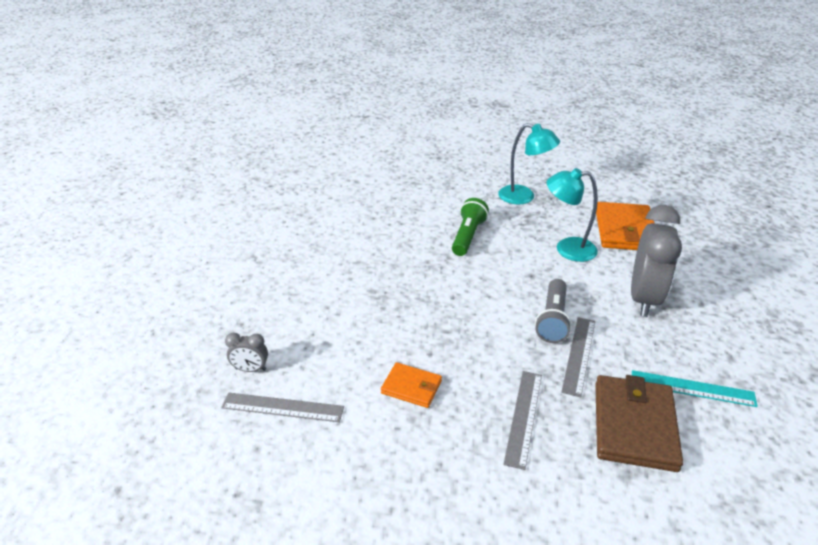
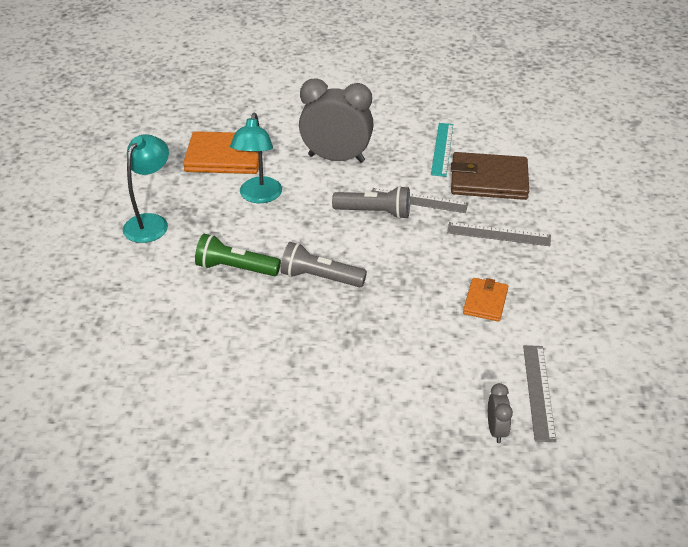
camera: 95 degrees left, 5 degrees up
(454, 279) = (320, 278): none -> grey flashlight

